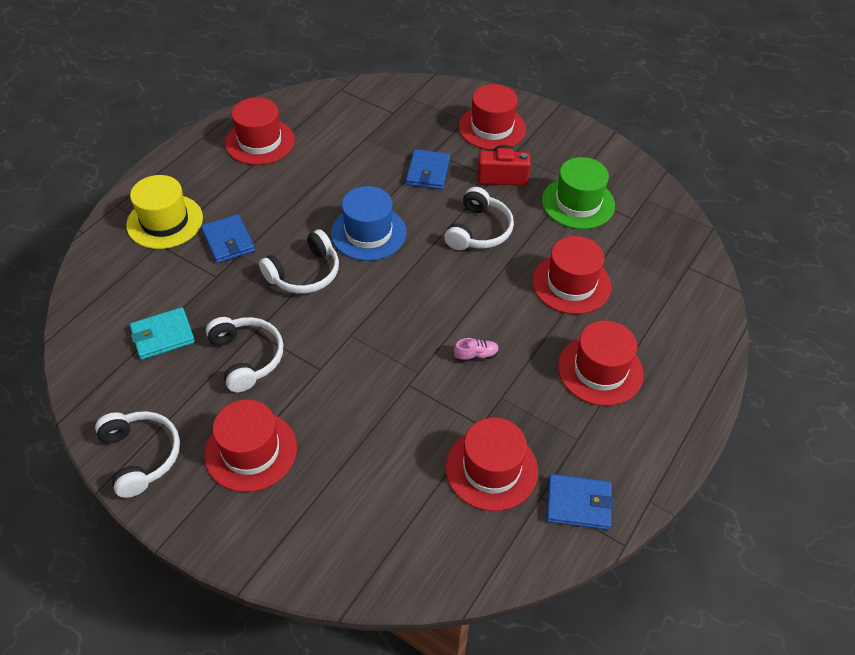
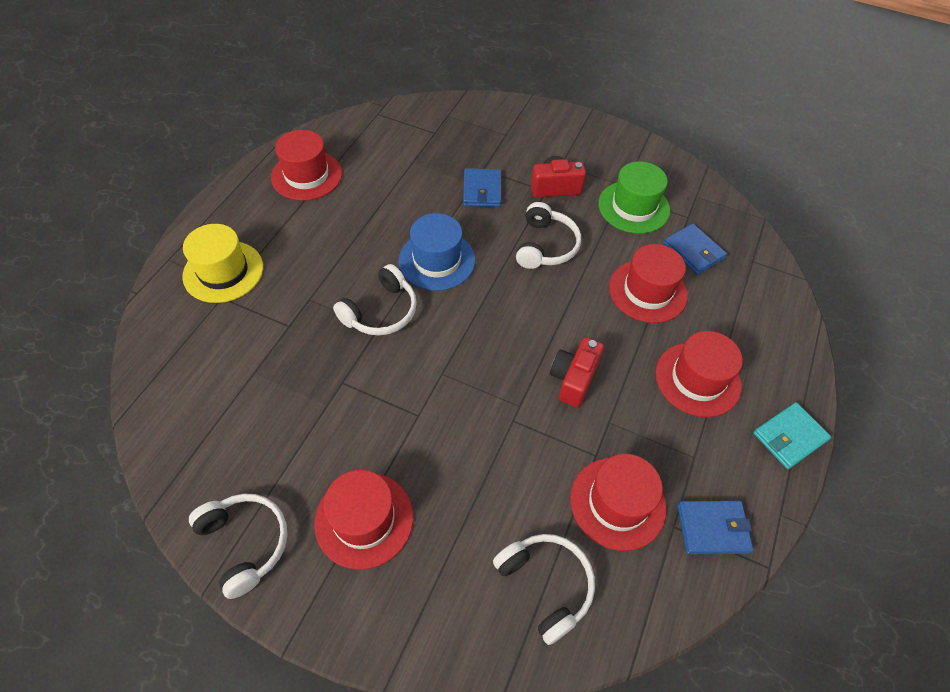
camera: 10 degrees left, 5 degrees up
(163, 335) = (244, 399): turquoise wallet -> turquoise wallet (789, 437)
(228, 241) = (294, 285): blue wallet -> blue wallet (693, 251)
(247, 357) = (339, 413): white headphones -> white headphones (546, 585)
(476, 355) = (573, 379): pink shoe -> red camera
(492, 128) = (534, 139): red hat -> none

